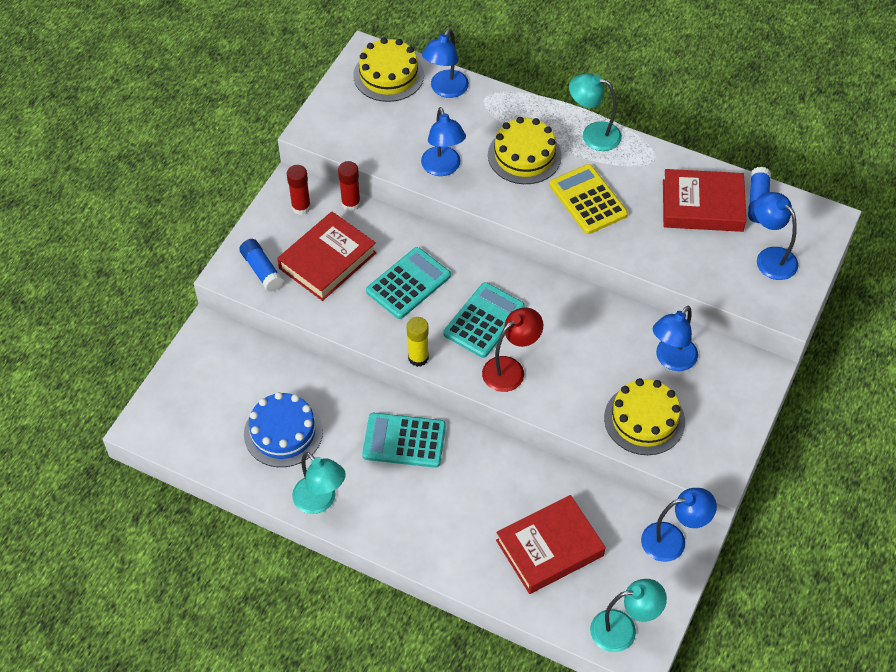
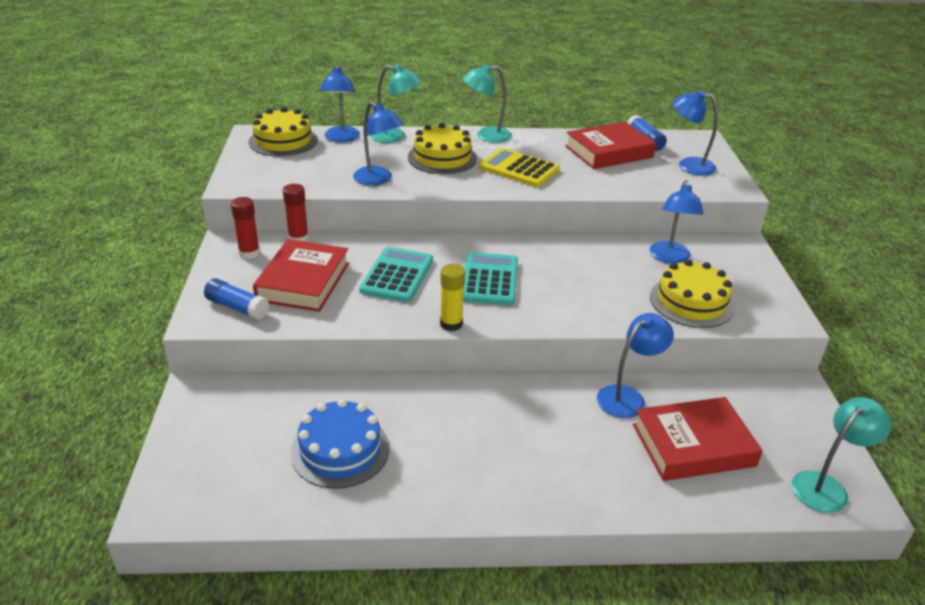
camera: 30 degrees left, 20 degrees down
(320, 501) = (428, 499): turquoise lamp -> turquoise lamp (395, 137)
(404, 441) = (476, 410): turquoise calculator -> none
(510, 369) = (544, 305): red lamp -> none
(549, 548) = (693, 445): red book -> red book turned 45 degrees clockwise
(672, 540) = (787, 395): blue lamp -> blue lamp (627, 397)

